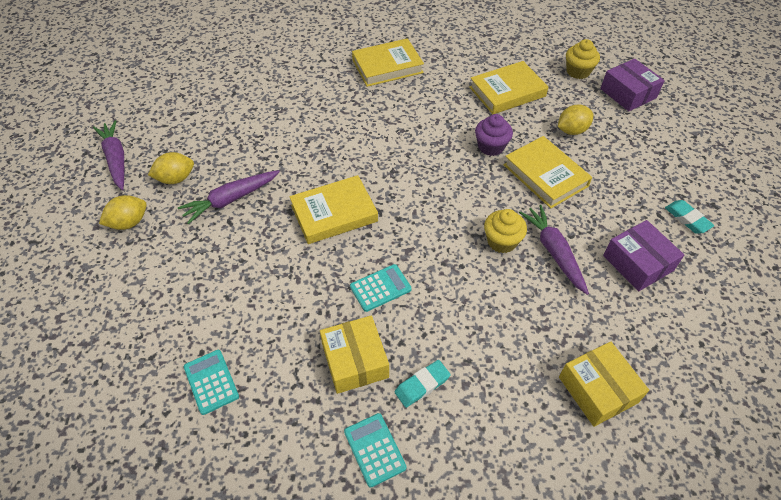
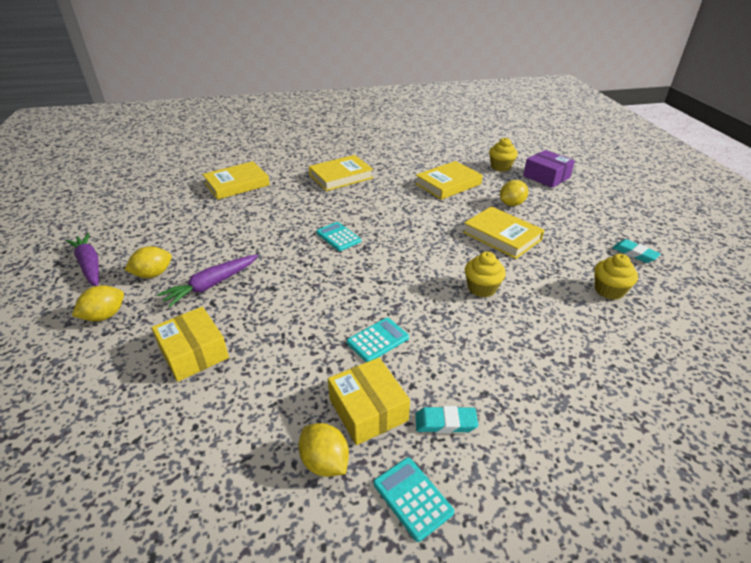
camera: 10 degrees left, 15 degrees down
(211, 382) = (210, 455): turquoise calculator -> turquoise calculator (338, 237)
(307, 404) = (325, 462): none -> yellow lemon
(334, 213) = (317, 284): yellow book -> yellow book (237, 184)
(422, 385) = (445, 423): turquoise eraser -> turquoise eraser turned 45 degrees clockwise
(491, 147) = (447, 221): purple cupcake -> none
(554, 252) = (532, 291): purple carrot -> none
(597, 390) = (621, 400): yellow box -> yellow box (194, 353)
(637, 263) = (609, 290): purple box -> yellow cupcake

